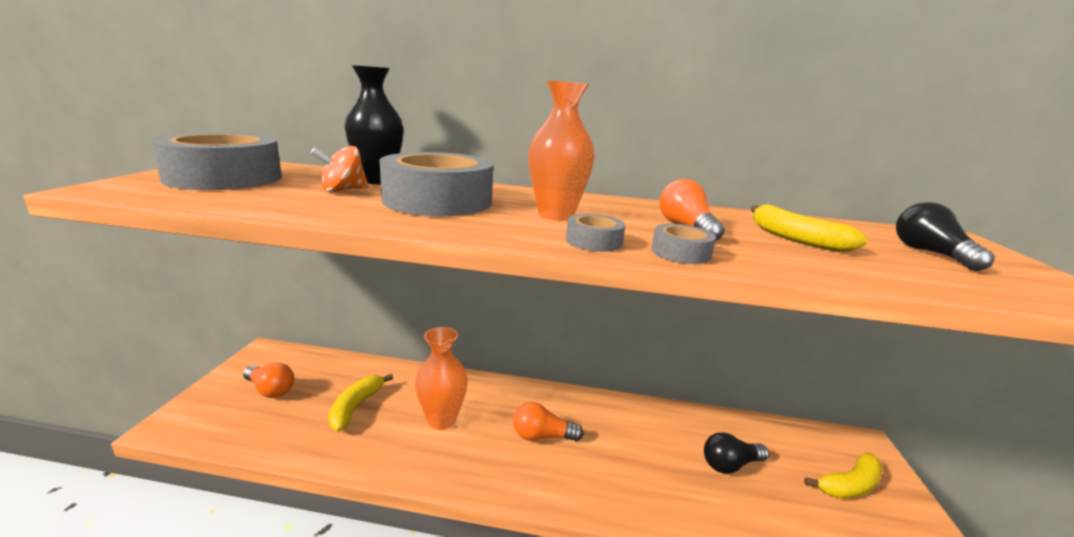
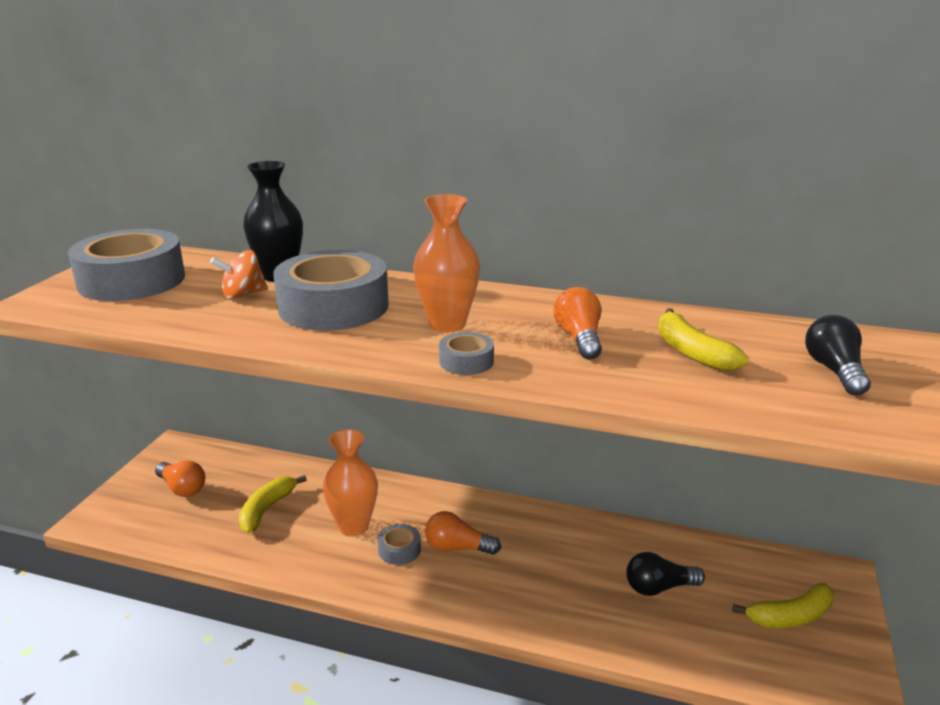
camera: 10 degrees right, 5 degrees up
(681, 253) = (545, 375): grey tape -> grey tape (399, 550)

